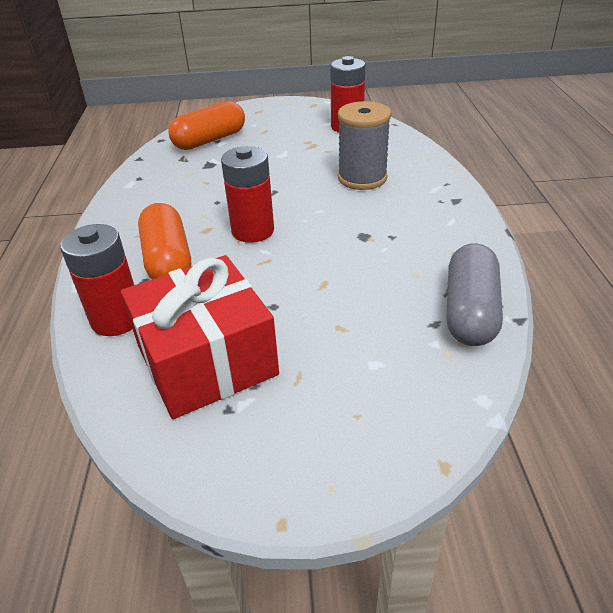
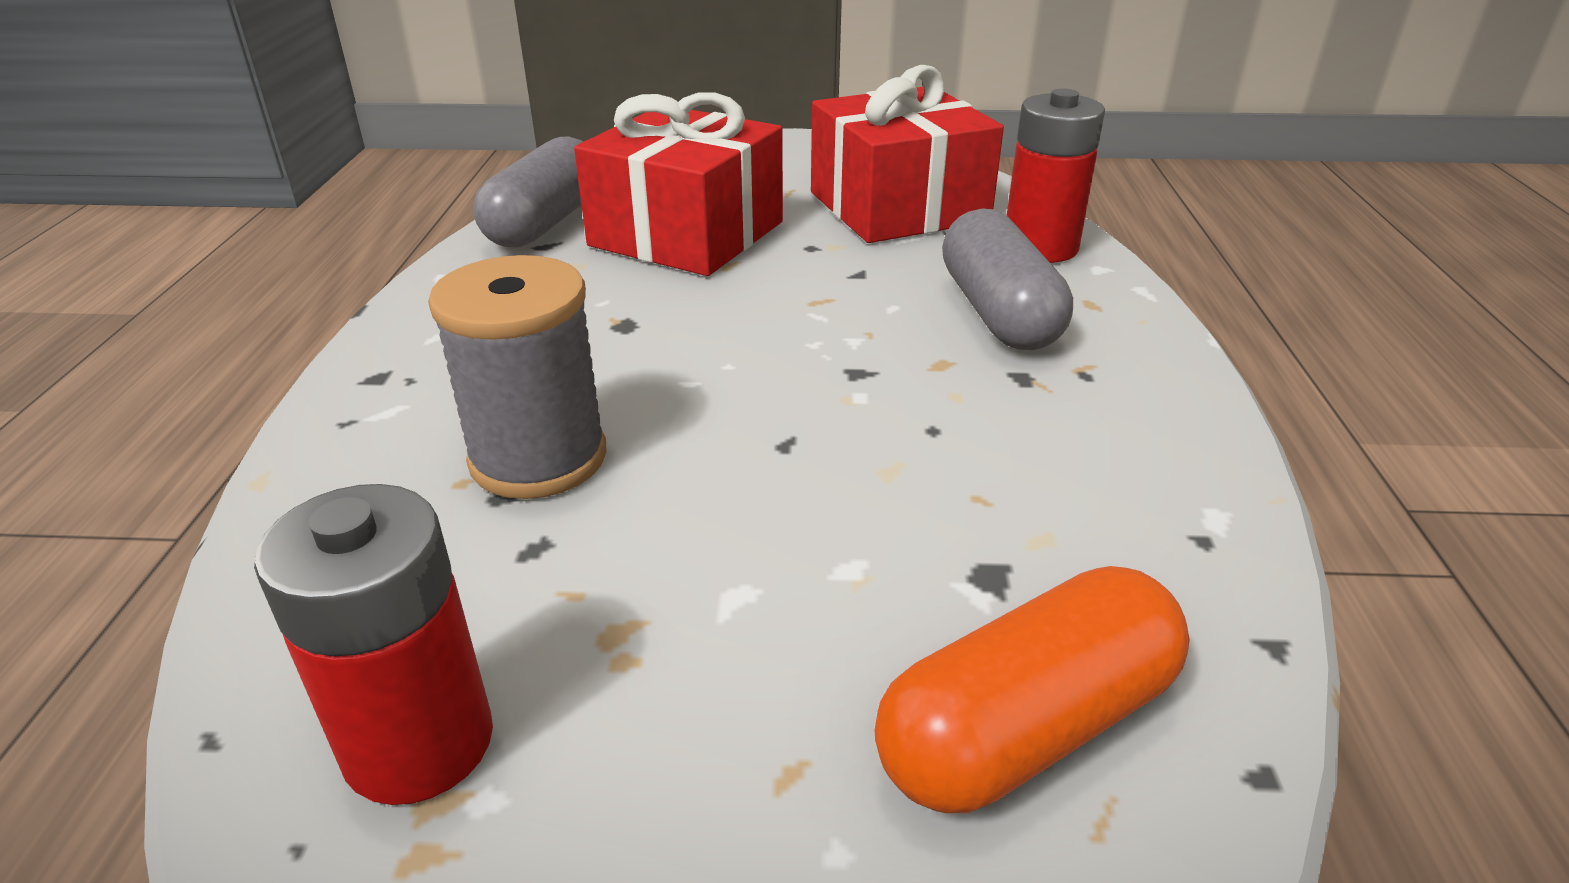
camera: 175 degrees left, 5 degrees down
(168, 260) = (998, 313): orange capsule -> grey capsule
(253, 231) = (841, 349): red battery -> none
(361, 309) = (687, 234): none -> red gift

